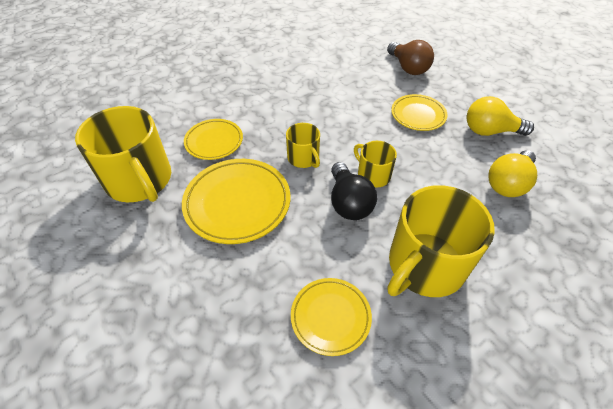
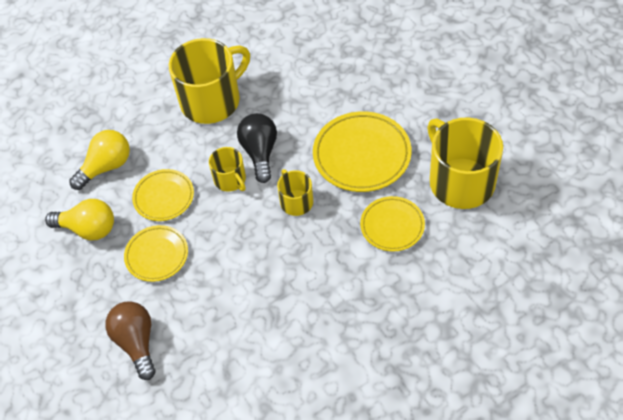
camera: 170 degrees left, 5 degrees up
(330, 317) = (290, 70): yellow plate -> yellow plate (164, 197)

